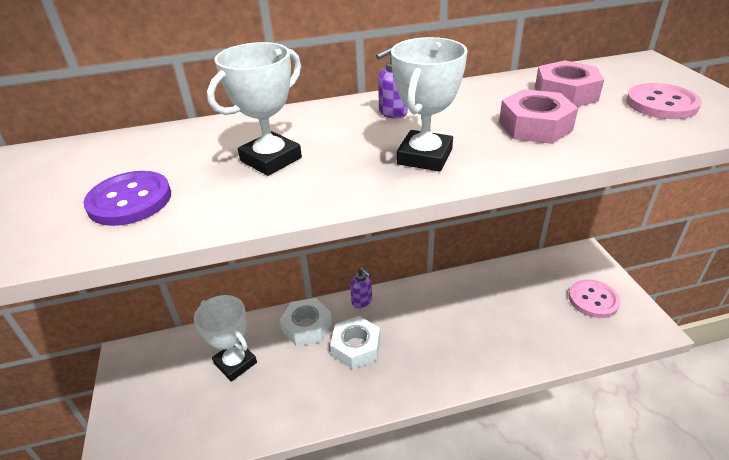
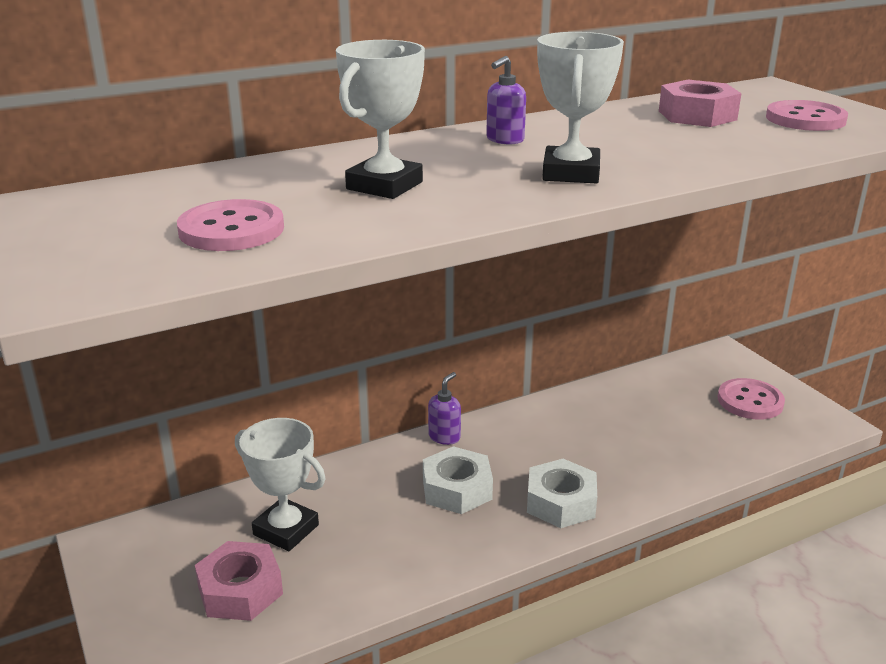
camera: 15 degrees left, 10 degrees down
(130, 200) = (231, 230): purple button -> pink button
(307, 327) = (376, 475): white nut -> white nut (561, 502)
(362, 301) = (444, 437): purple soap dispenser -> purple soap dispenser turned 90 degrees counterclockwise
(535, 126) = (679, 143): pink nut -> pink nut (240, 590)

